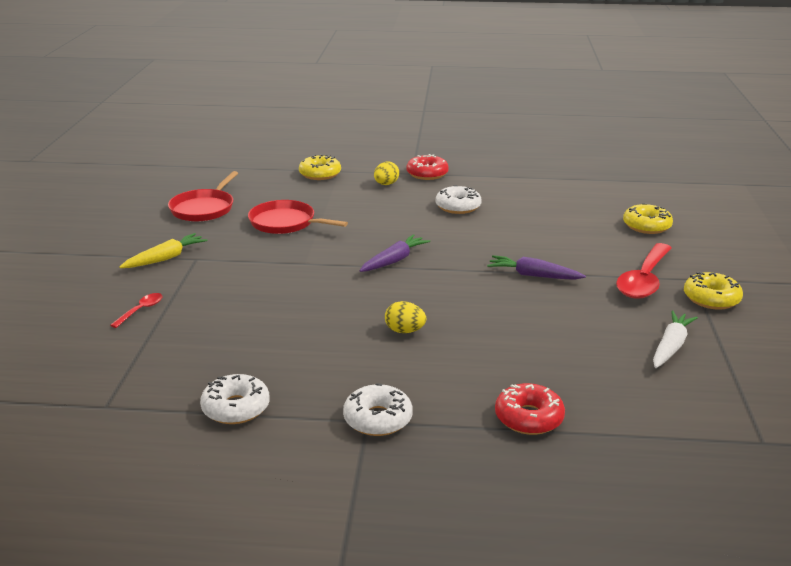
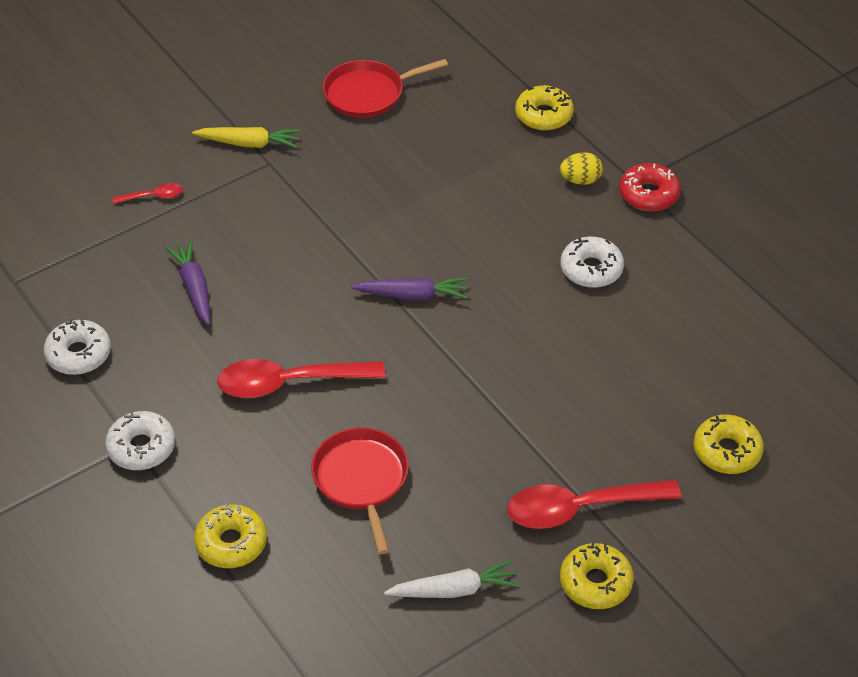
camera: 50 degrees right, 20 degrees up
(285, 223) = (403, 169): red pan -> red pan (361, 480)
(404, 331) = (289, 383): yellow egg -> red spoon
(528, 418) = (231, 543): red donut -> yellow donut
(533, 275) = (494, 415): purple carrot -> purple carrot (194, 287)

